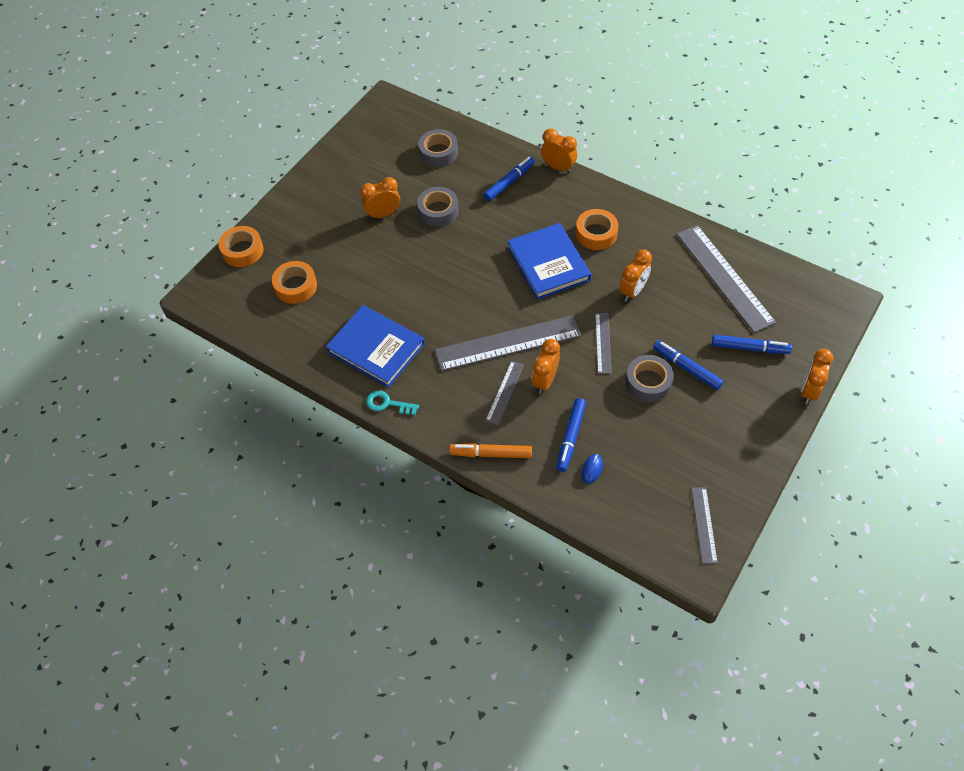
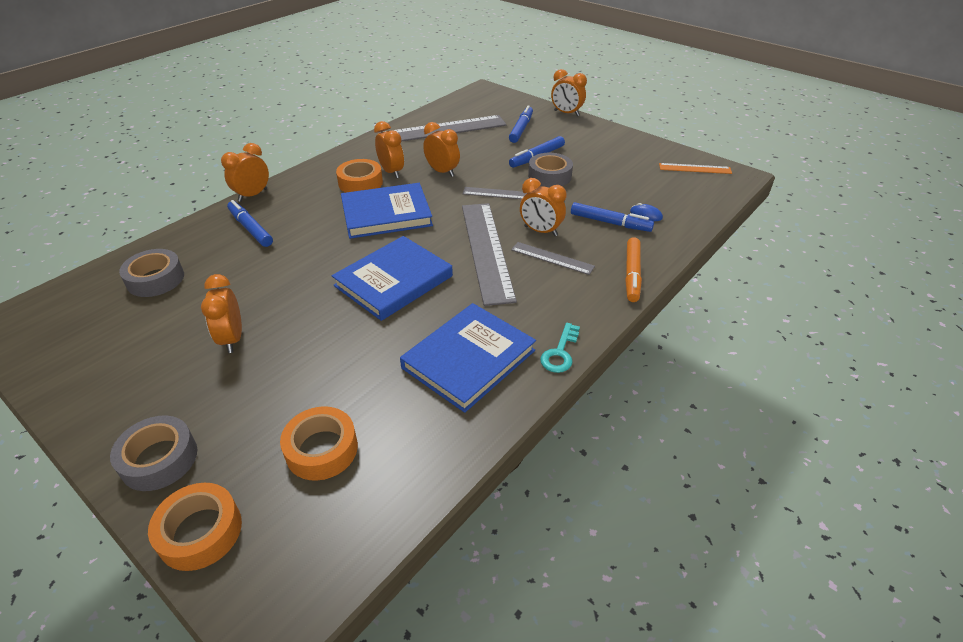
camera: 85 degrees left, 15 degrees down
(438, 211) = (259, 287): grey tape -> grey tape (159, 459)
(457, 288) = (393, 281): none -> blue book
(622, 252) = (391, 172): none -> orange clock
(703, 525) = (695, 168): grey ruler -> orange ruler

